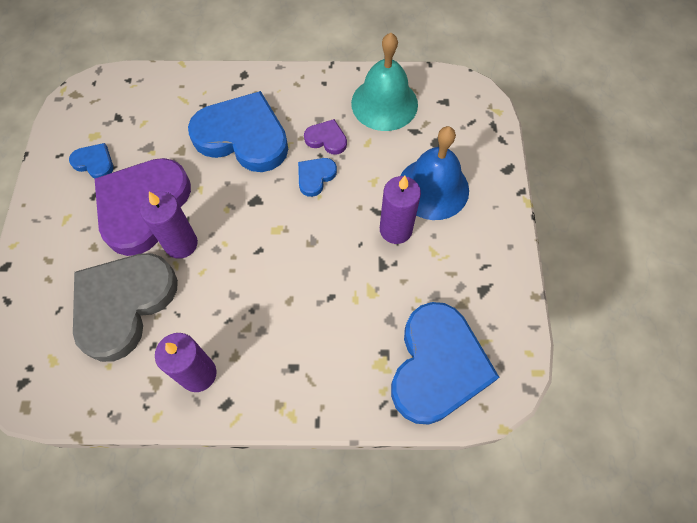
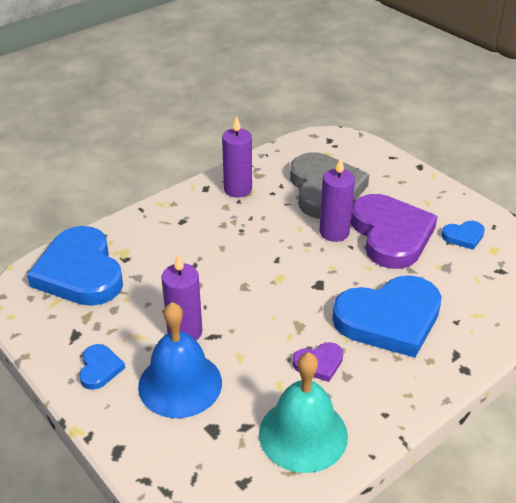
camera: 140 degrees right, 25 degrees down
(315, 177) = (292, 328): blue heart -> blue heart (100, 368)

